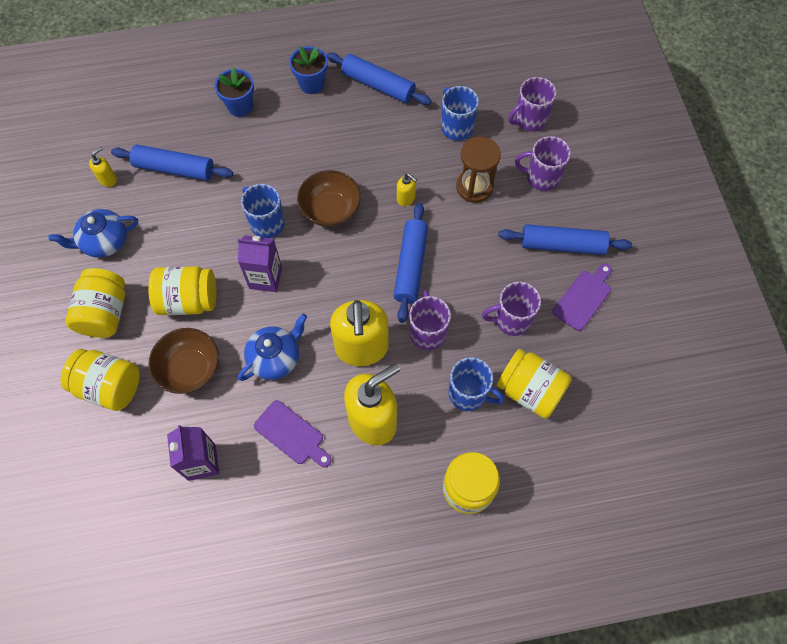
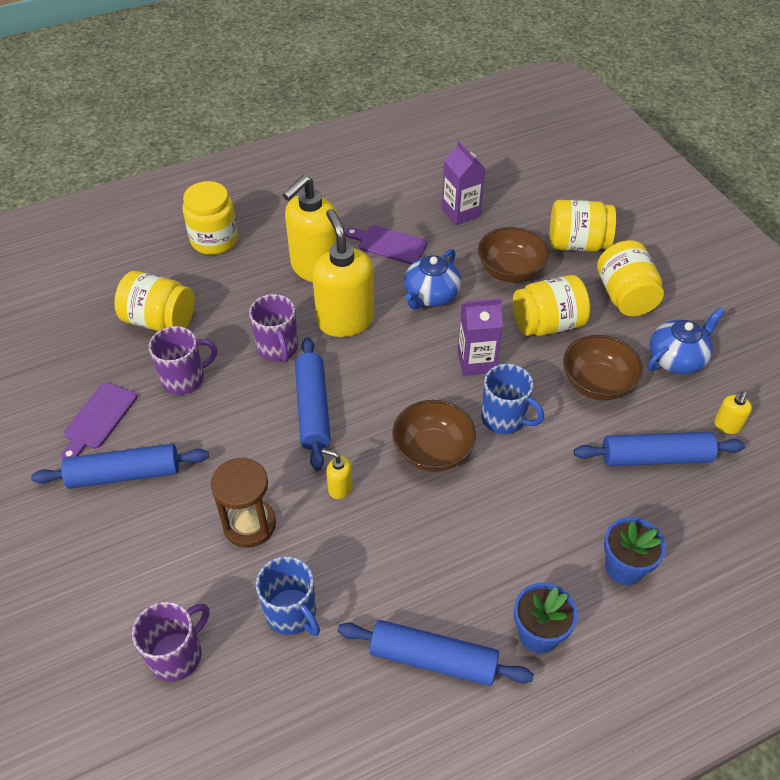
camera: 165 degrees right, 15 degrees down
(180, 235) = (597, 383): none -> brown bowl
(468, 394) = (224, 305): blue mug -> none
(542, 177) = (154, 561): purple mug -> none

